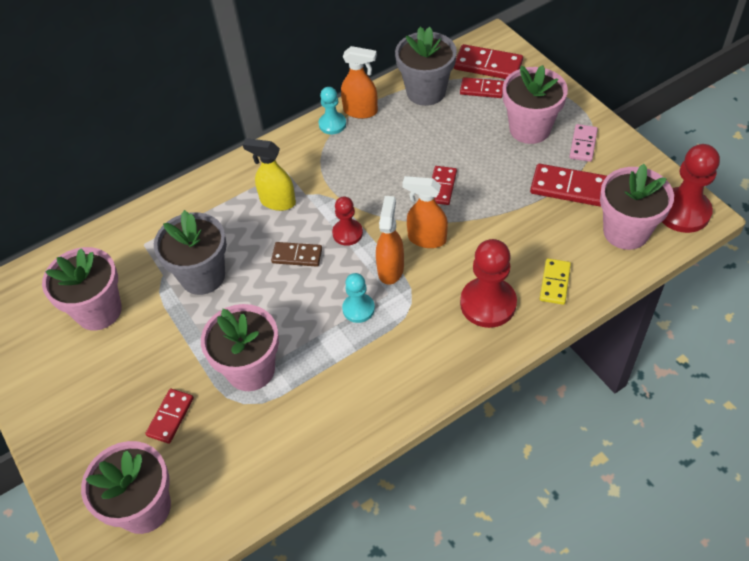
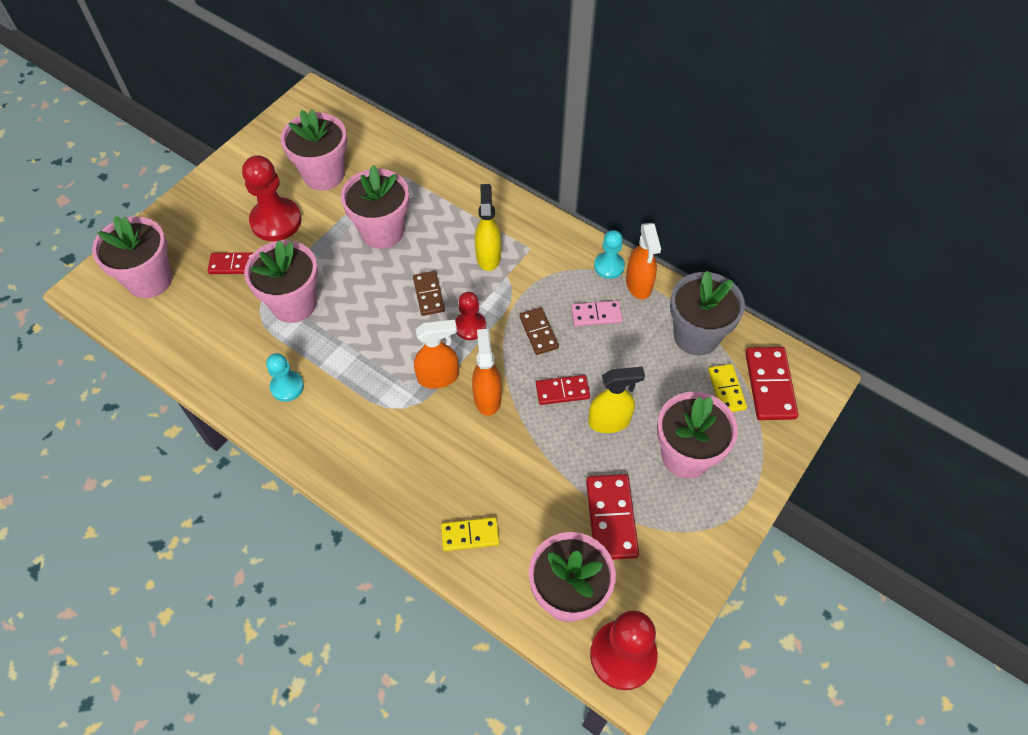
camera: 65 degrees right, 5 degrees up
(202, 276) = (382, 231): grey flower pot -> pink flower pot
(358, 309) = (382, 365): turquoise pawn -> turquoise pawn (287, 387)
(376, 187) = (538, 332): none -> brown domino
(482, 89) = (726, 390): red domino -> yellow domino
(482, 165) = (609, 421): none -> yellow spray bottle
(488, 304) = (423, 477): red pawn -> red pawn (276, 221)
(583, 144) = (686, 519): pink domino -> pink domino (596, 315)

